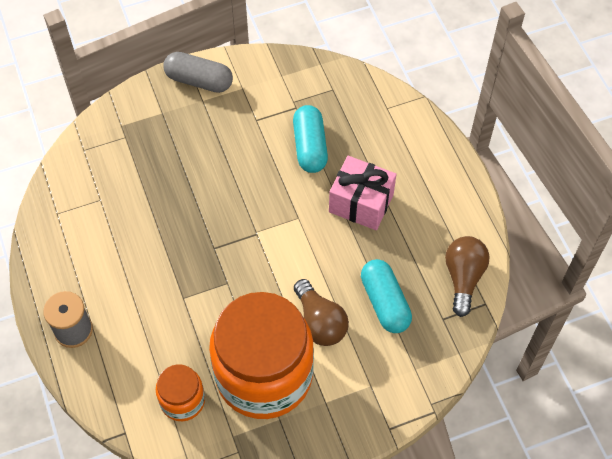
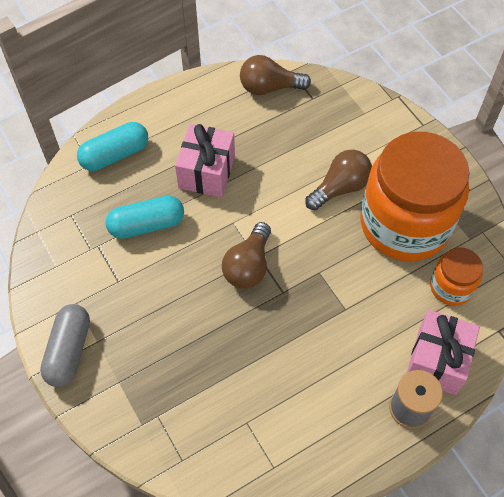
camera: 100 degrees left, 0 degrees up
(111, 366) = (437, 360): none -> pink gift
(248, 223) = (248, 266): none -> brown light bulb
(385, 302) = (307, 141): turquoise capsule -> turquoise capsule (115, 155)

